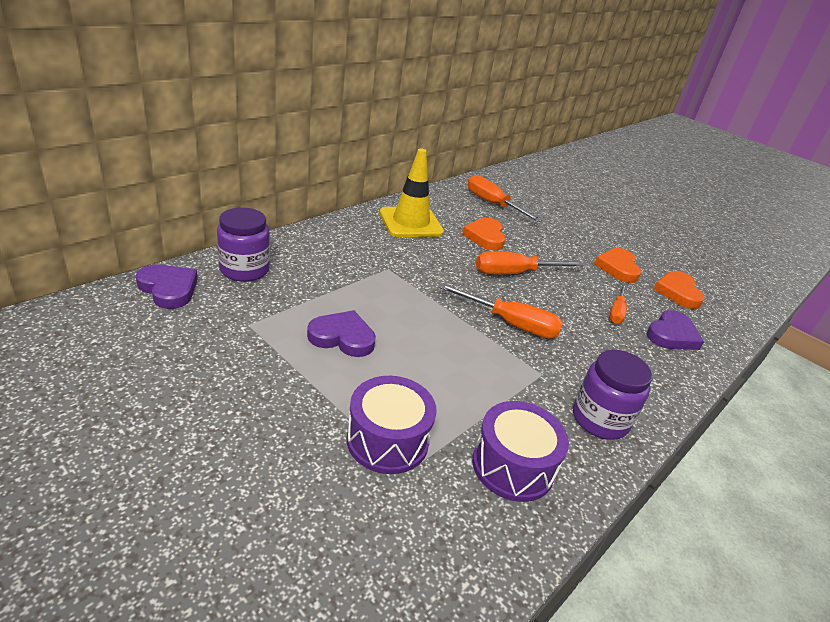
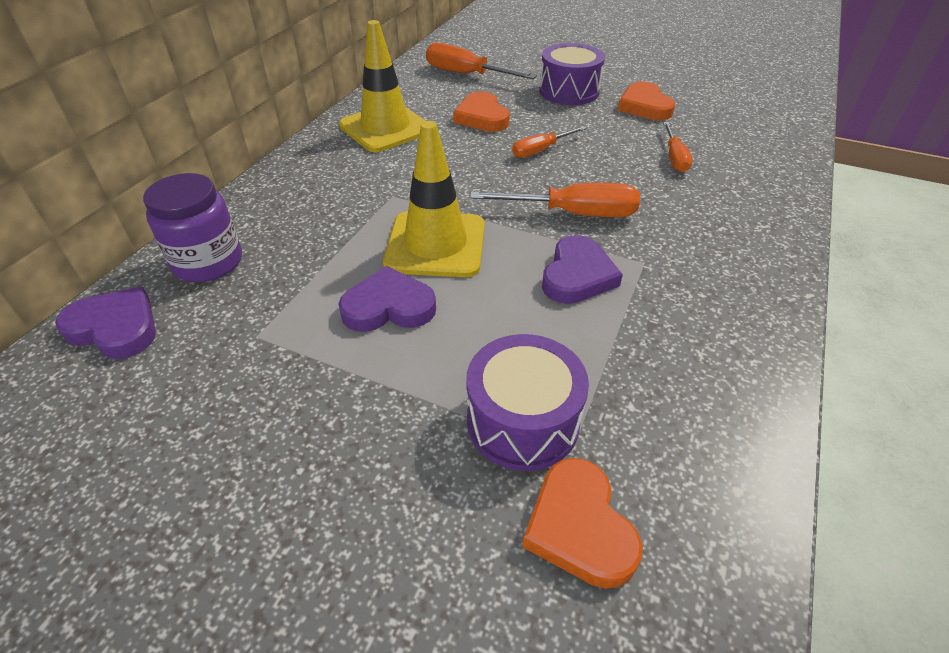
camera: 15 degrees left, 10 degrees up
(398, 310) = (435, 244): none -> yellow traffic cone
(513, 466) = (682, 390): purple drum -> purple drum (569, 91)
(514, 273) = (540, 150): orange screwdriver -> orange screwdriver, size x0.61
(600, 419) = (736, 293): purple jar -> none
(672, 335) = (744, 164): purple heart -> purple heart (577, 275)
(677, 292) = (720, 113): orange heart -> orange heart (579, 527)

